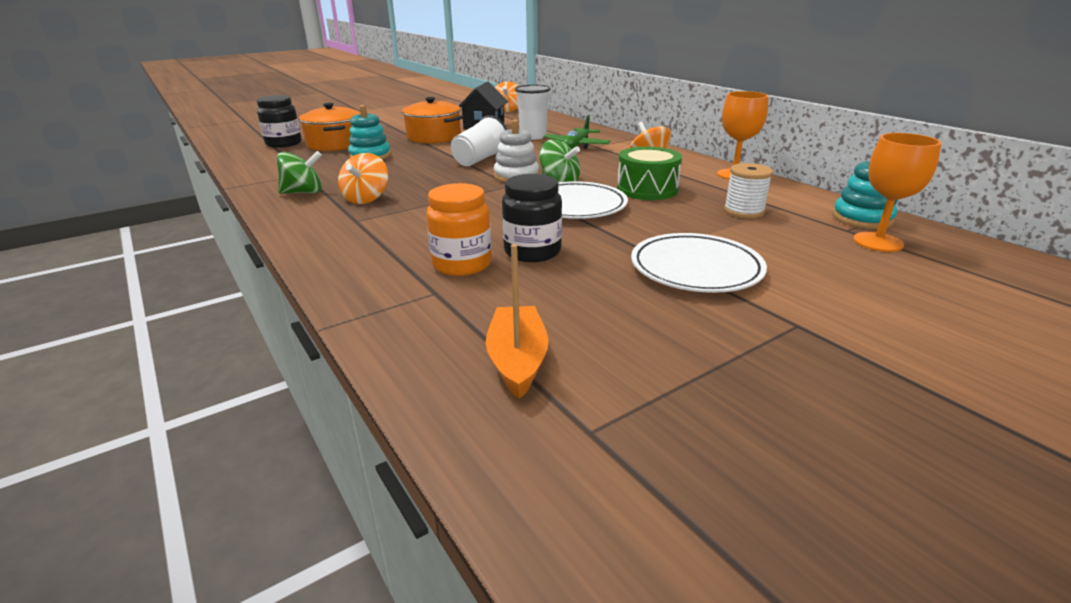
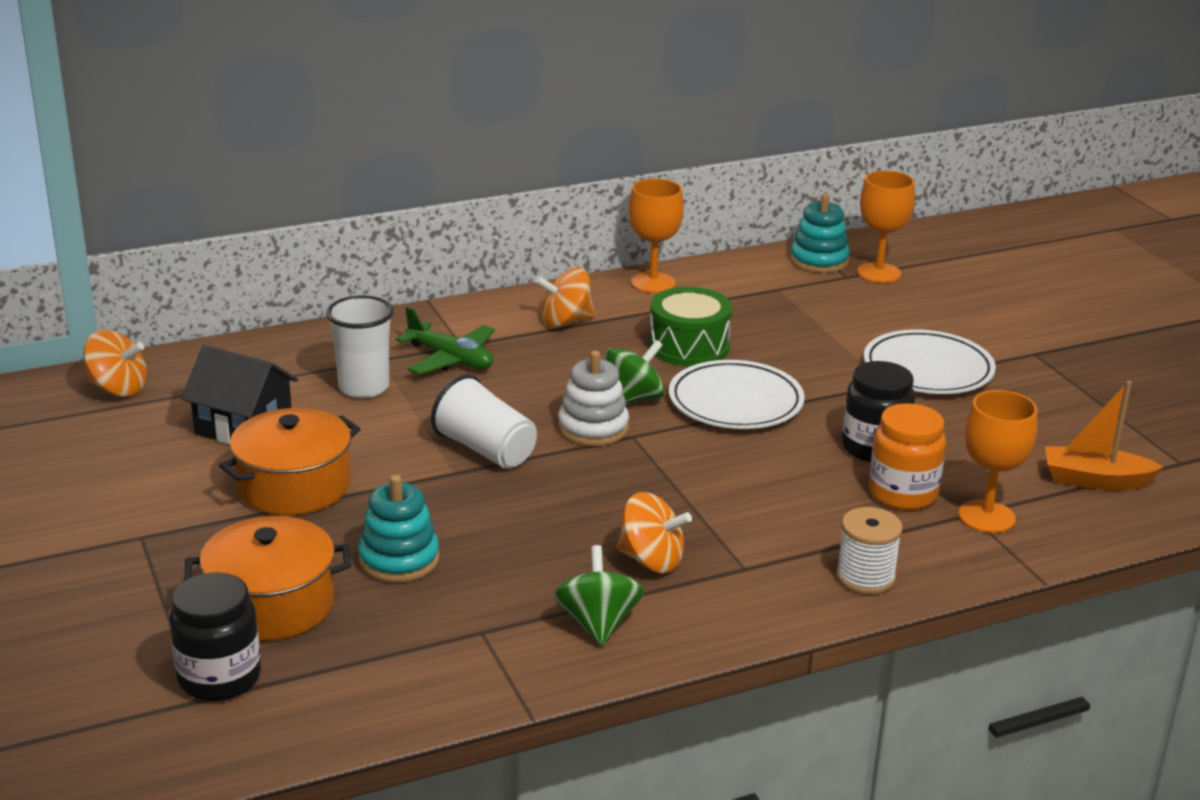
camera: 80 degrees left, 0 degrees up
(431, 300) = (986, 517): none -> orange goblet
(744, 211) = (782, 310): white spool -> white spool (865, 577)

